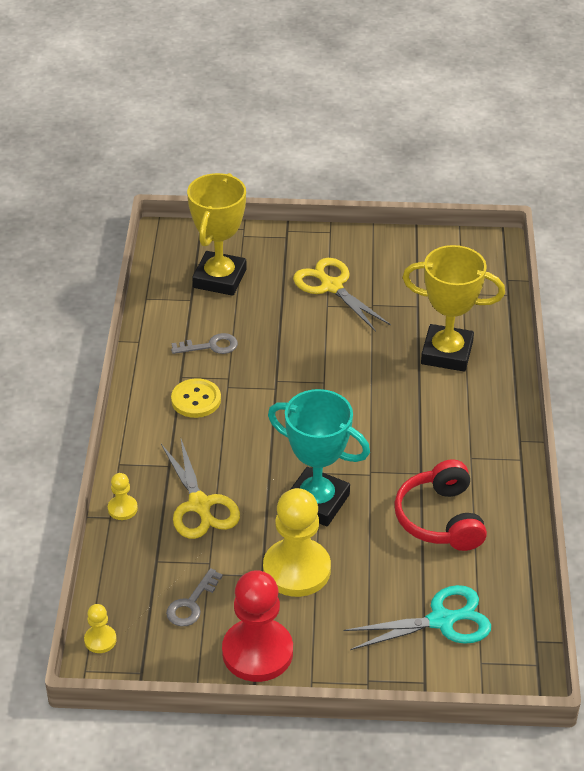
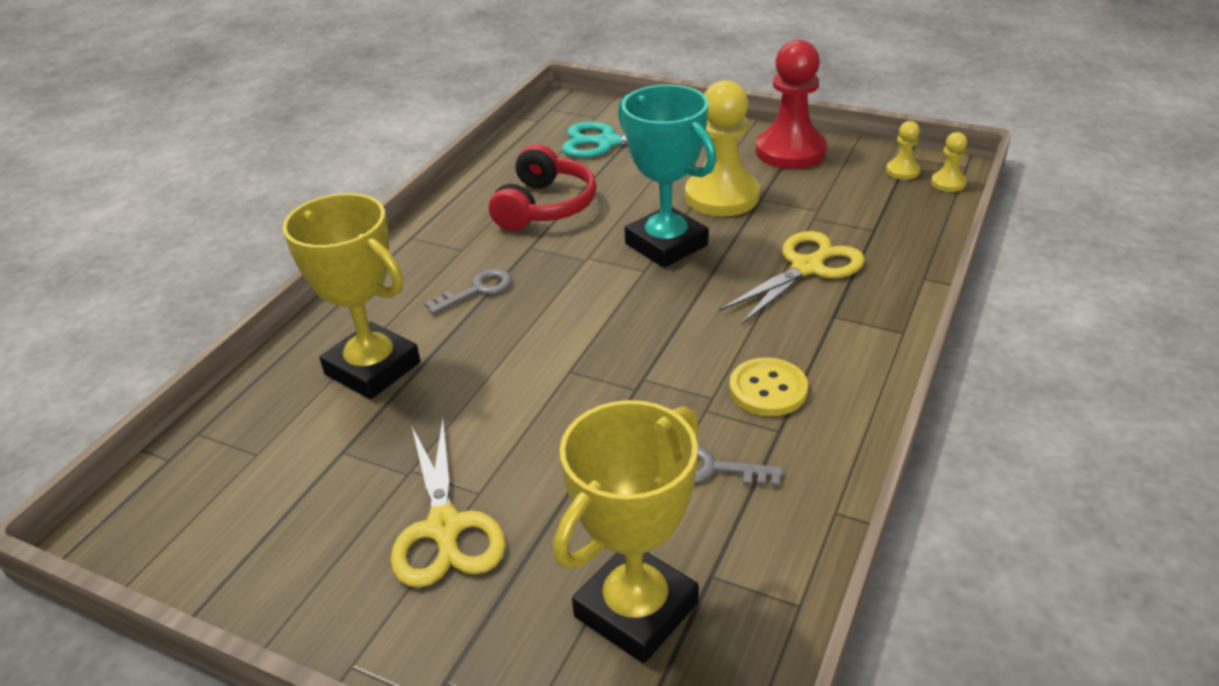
camera: 155 degrees left, 5 degrees down
(122, 508) = (906, 283): yellow pawn -> yellow pawn (902, 171)
(191, 603) = (844, 191): grey key -> grey key (477, 290)
(200, 505) = (807, 268): yellow scissors -> yellow scissors turned 45 degrees clockwise

